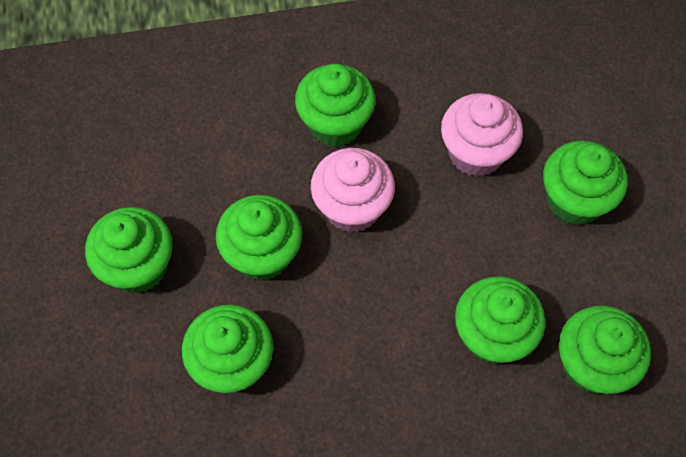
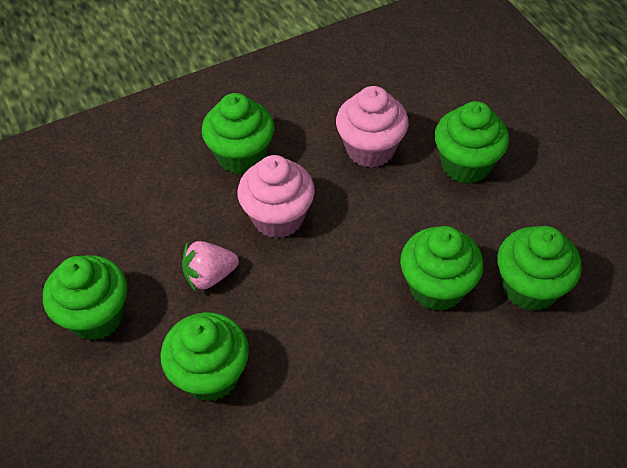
camera: 15 degrees left, 10 degrees down
(262, 255) = (210, 276): green cupcake -> pink strawberry

